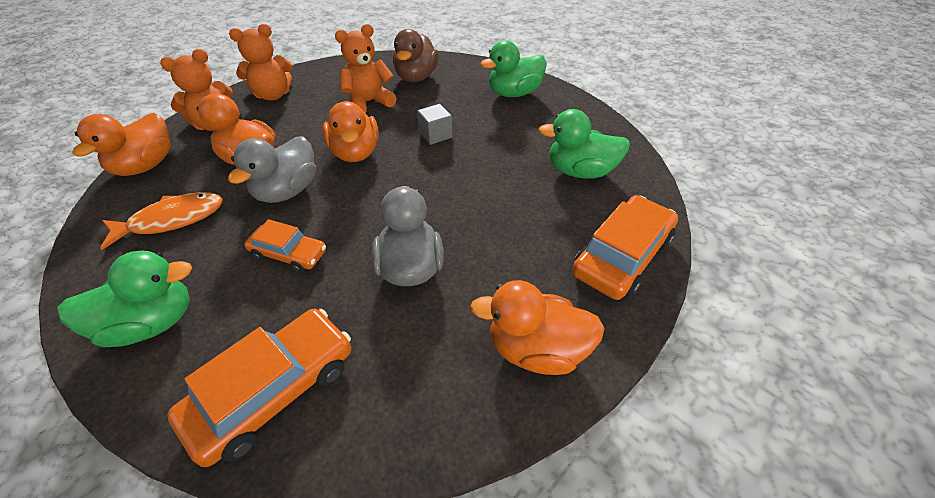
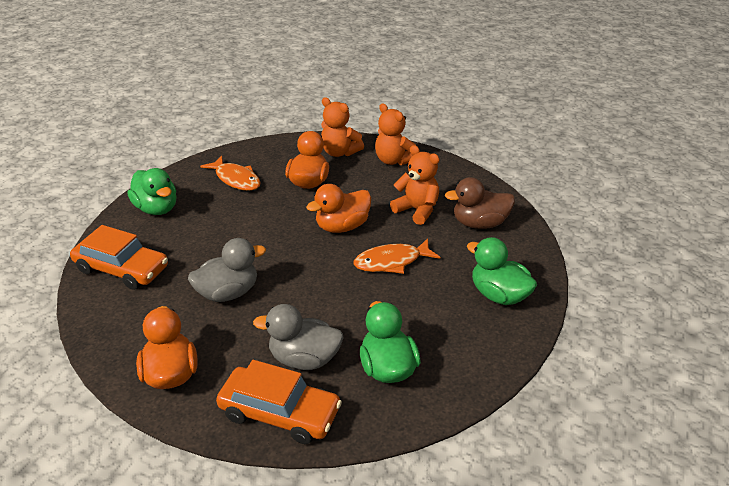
camera: 70 degrees right, 10 degrees down
(146, 166) = (281, 147): orange duck -> none
(287, 191) = (282, 212): grey duck -> grey duck (304, 359)
(289, 254) = (223, 235): orange car -> none
(435, 135) = (391, 262): grey cube -> orange fish

